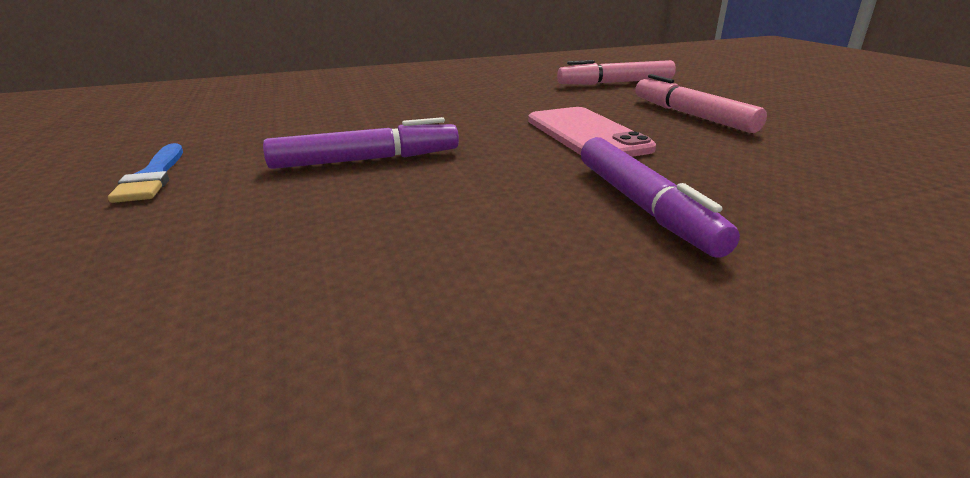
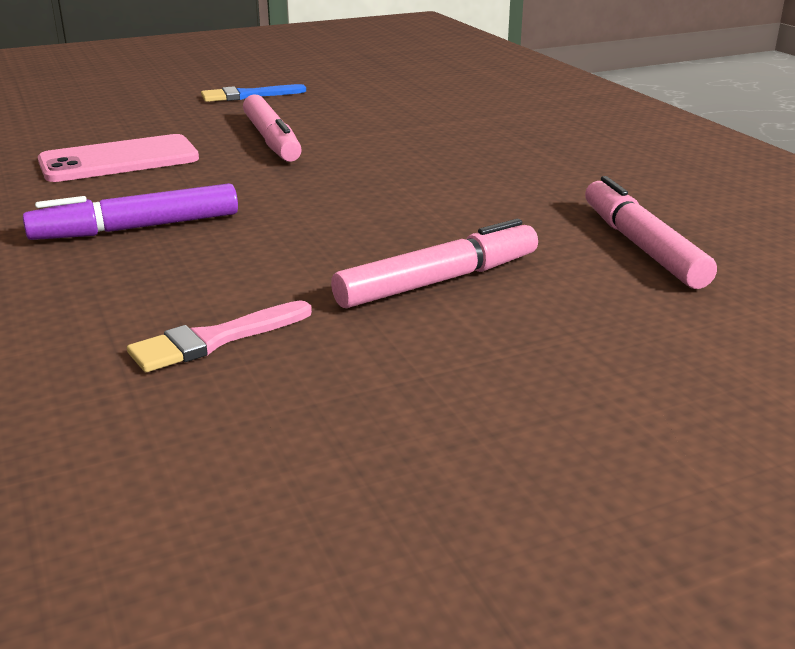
camera: 85 degrees right, 0 degrees up
(366, 160) = (272, 140): purple marker -> pink marker
(586, 134) = (344, 216): pink phone -> pink phone (119, 160)
(839, 164) = (214, 340): none -> pink brush

